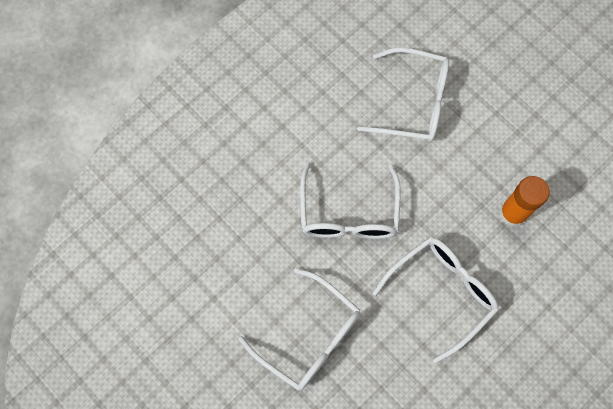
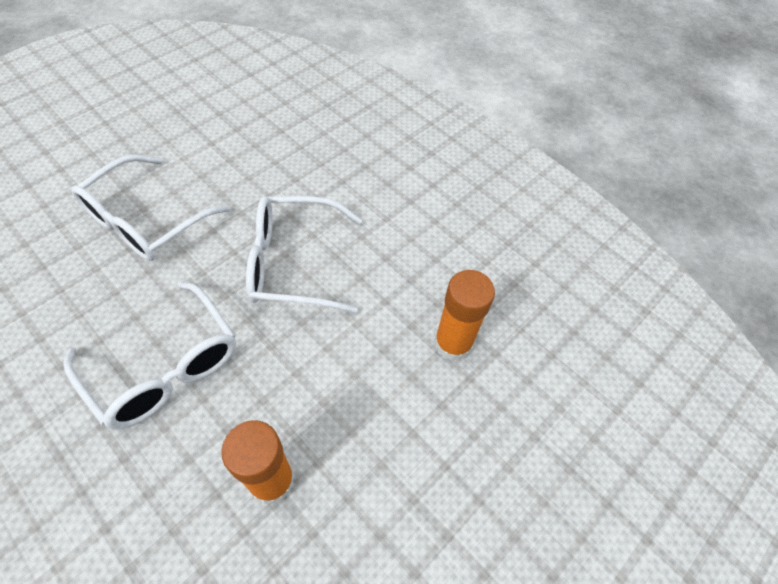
camera: 85 degrees right, 15 degrees down
(412, 102) = (453, 343): white glasses -> orange glue stick

